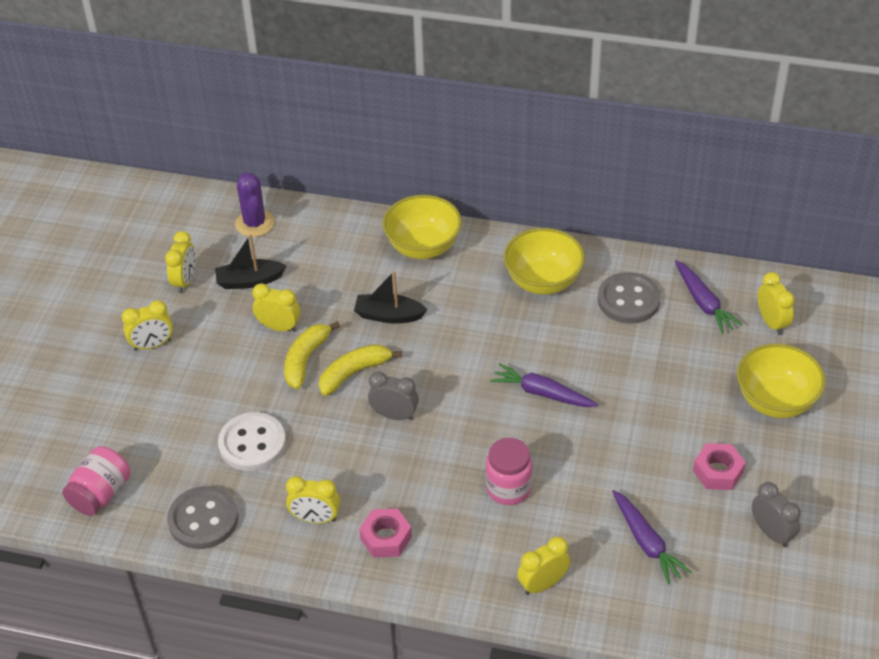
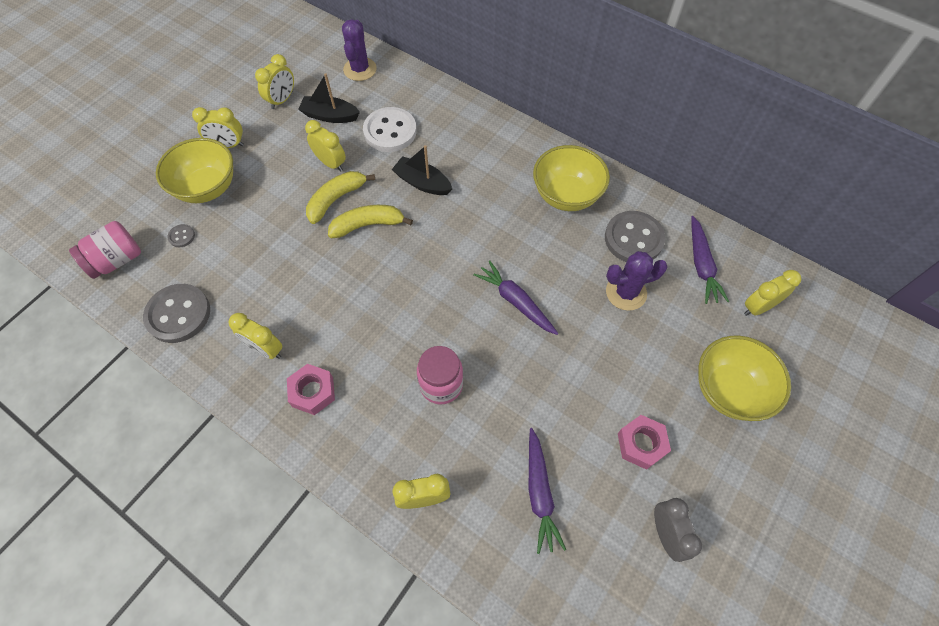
camera: 20 degrees right, 15 degrees up
(158, 448) = (182, 236): none -> grey button
(252, 443) = (254, 259): white button -> white button (390, 131)
(394, 415) = (380, 276): grey clock -> none
(423, 247) = (481, 131): yellow bowl -> yellow bowl (207, 188)
(644, 350) = (626, 292): none -> purple cactus
(771, 322) = (758, 307): yellow clock -> yellow clock turned 120 degrees counterclockwise

